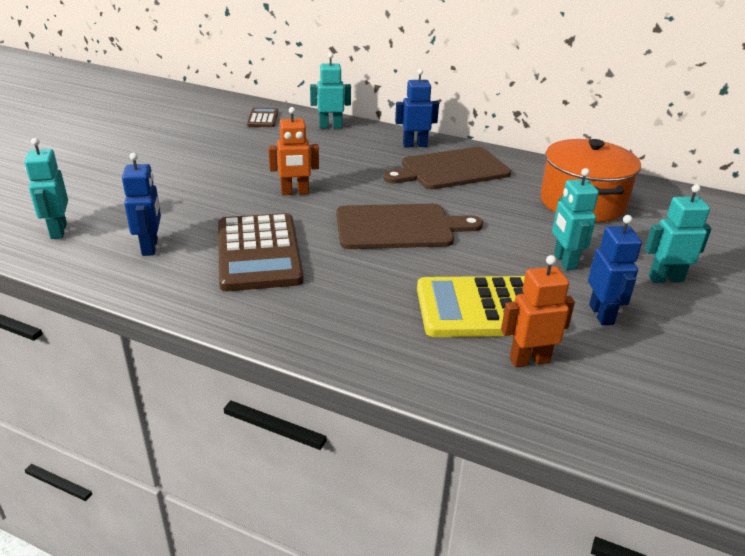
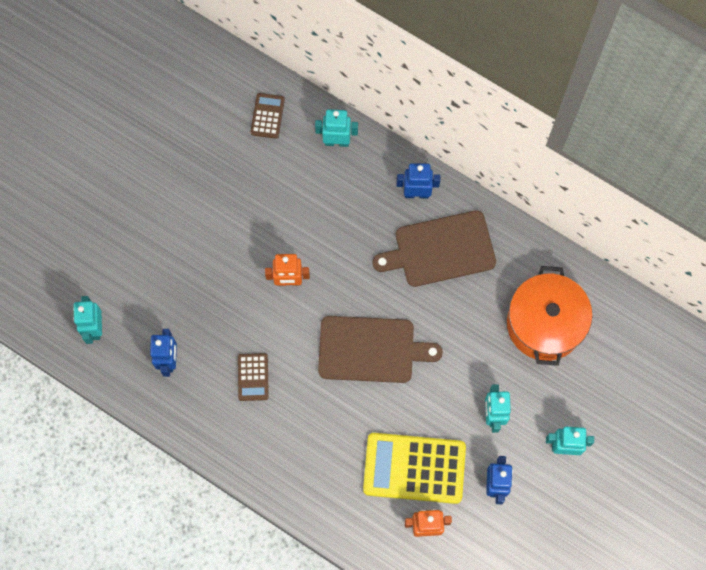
camera: 10 degrees right, 40 degrees up
(259, 253) = (253, 377): brown calculator -> brown calculator, size x0.49

